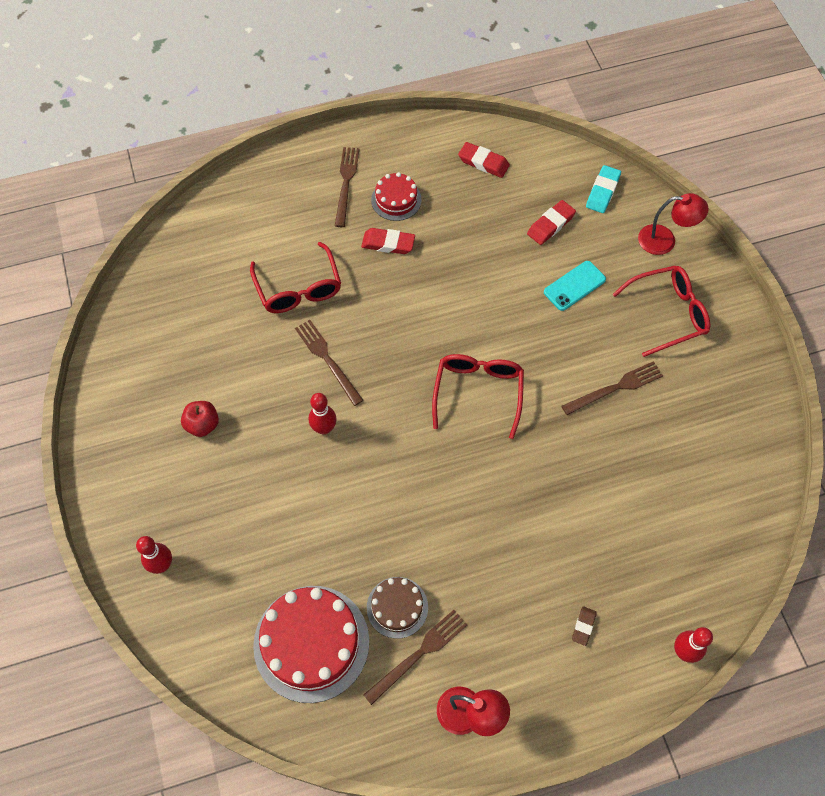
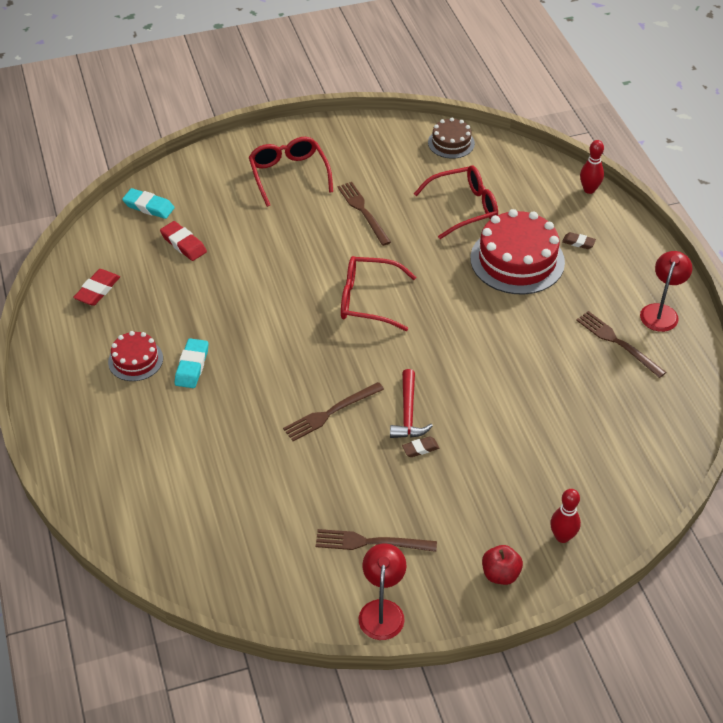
camera: 90 degrees left, 15 degrees down
(203, 425) = (407, 514): red apple -> red apple (500, 574)
(279, 438) = (420, 448): none -> brown eraser
(298, 289) = (243, 440): red glasses -> red glasses (464, 208)
(311, 643) = (620, 415): red cake -> red cake (517, 260)
(324, 428) = (408, 413): red bowling pin -> red hammer
(346, 183) = (106, 403): brown fork -> brown fork (371, 542)
(388, 243) = (192, 366): red eraser -> turquoise eraser
(397, 607) = (579, 357): brown cake -> brown cake (451, 143)
(574, 286) = (255, 231): turquoise phone -> none
(665, 240) = (210, 170): red lamp -> red lamp (382, 610)

